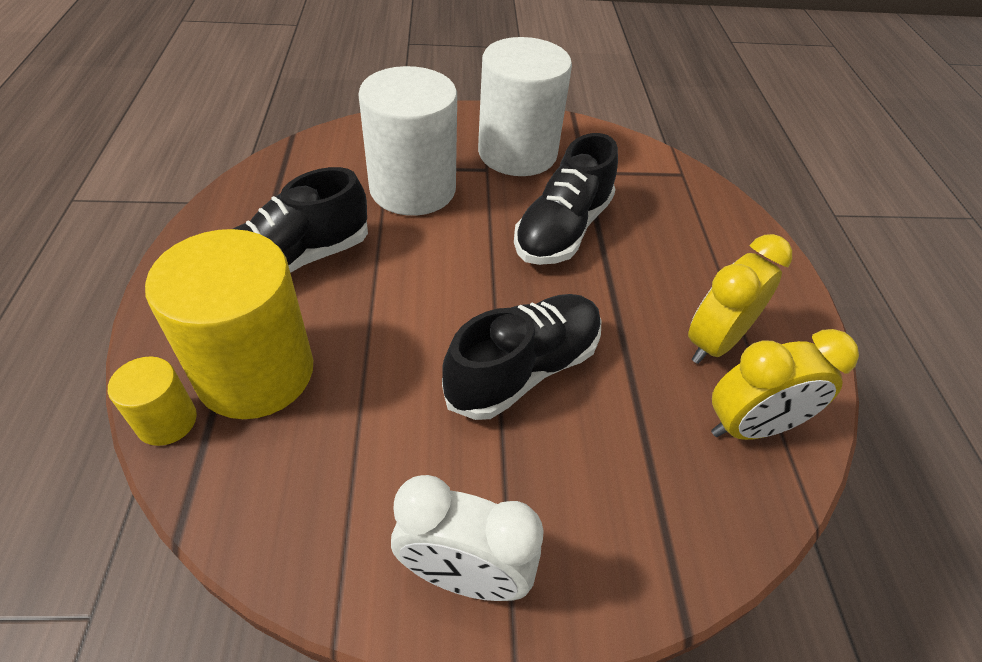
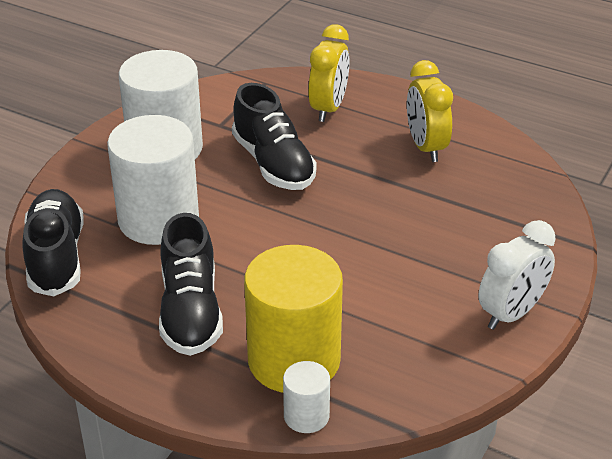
camera: 55 degrees left, 10 degrees down
(167, 421) = (306, 416): yellow cylinder -> white cylinder
(523, 370) = (387, 235): black shoe -> black shoe (56, 257)
(750, 427) = (494, 165): yellow clock -> yellow clock (328, 108)

